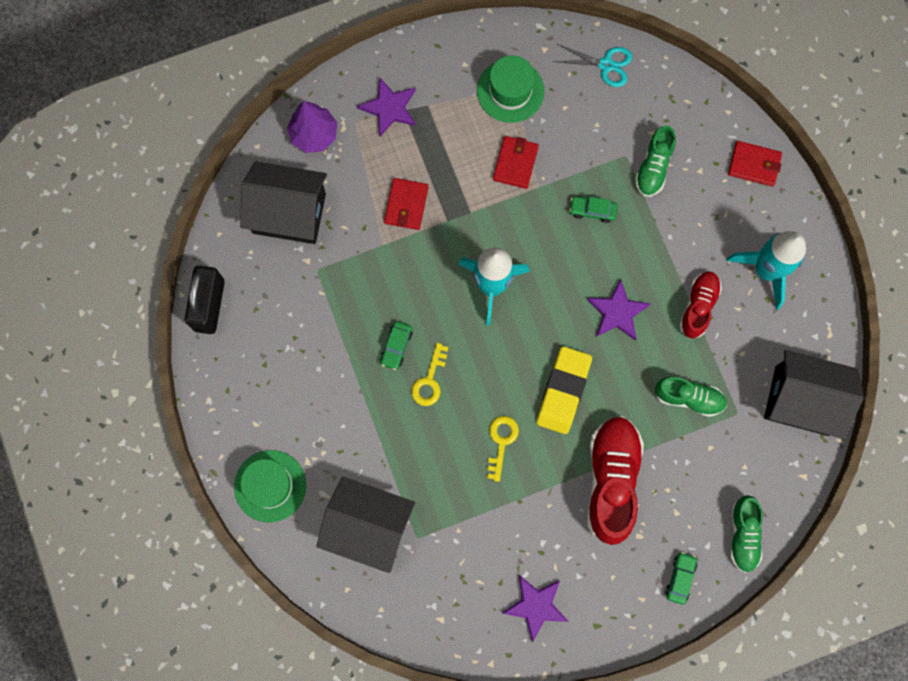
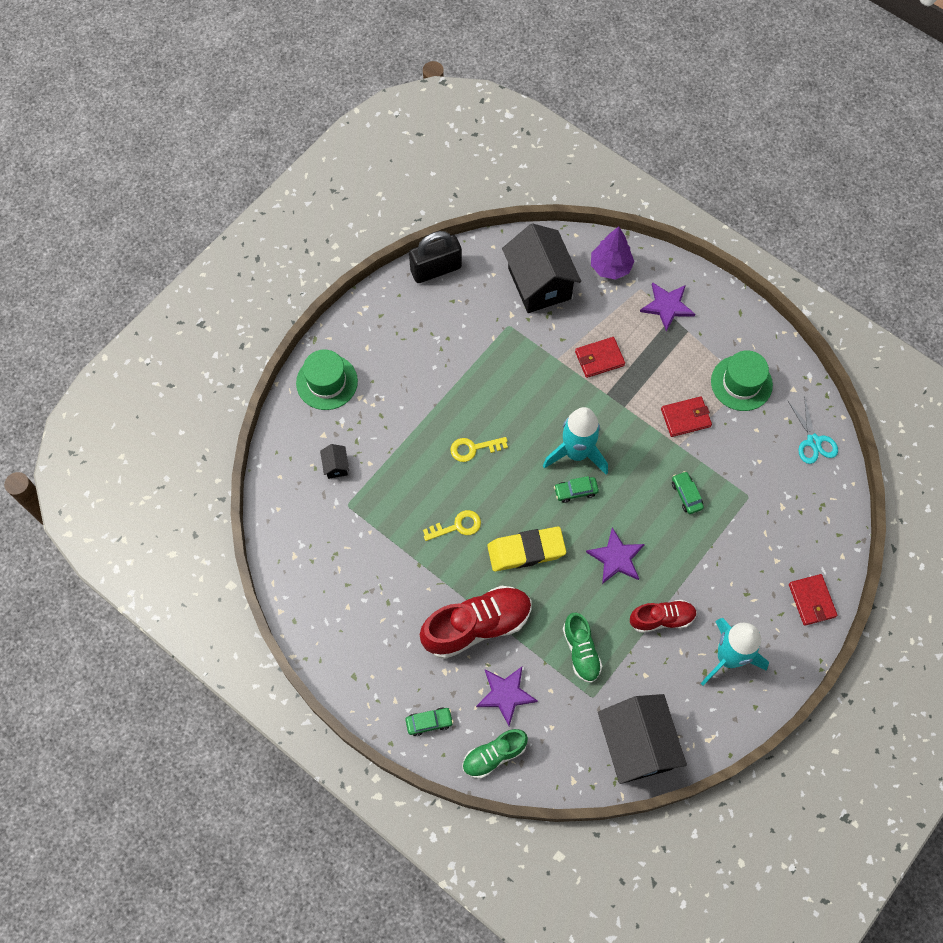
camera: 60 degrees right, 10 degrees down
(369, 526) = (336, 466): black house -> black house, size x0.40
(396, 346) = (485, 411): green car -> green car (575, 491)
(536, 606) = (343, 621): purple star -> purple star (505, 694)
(653, 167) = (754, 522): green shoe -> none

